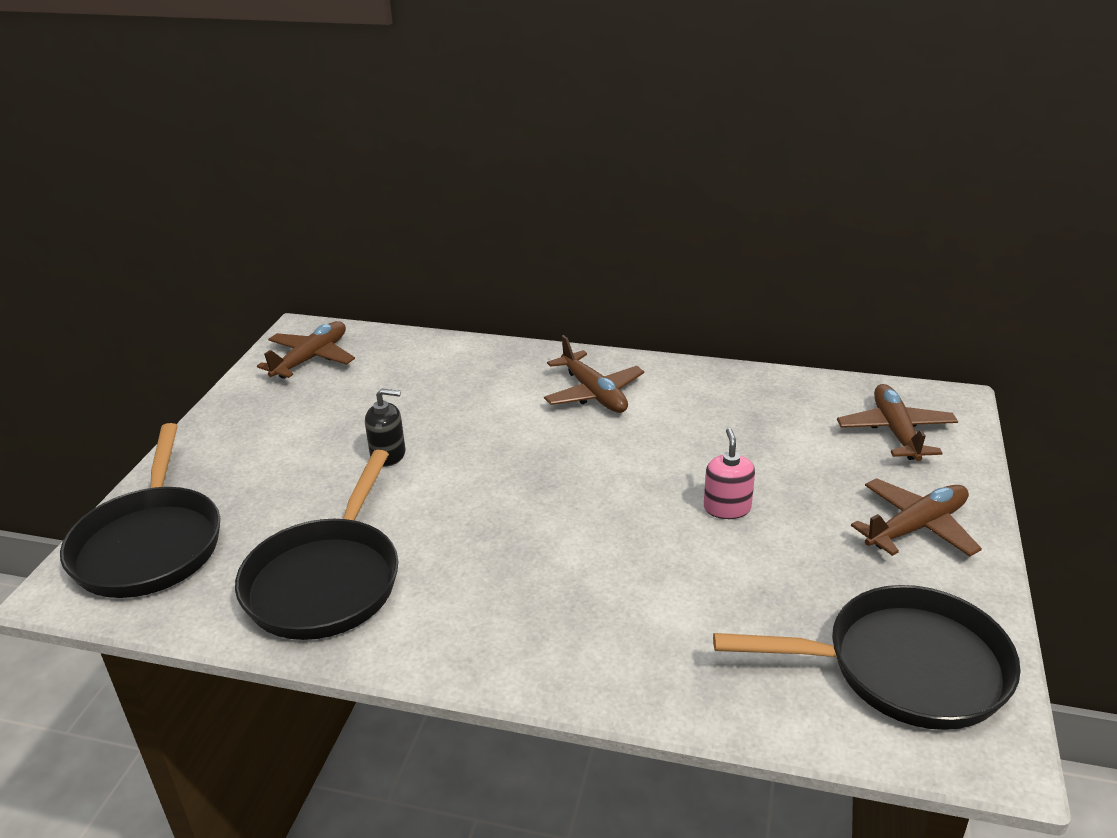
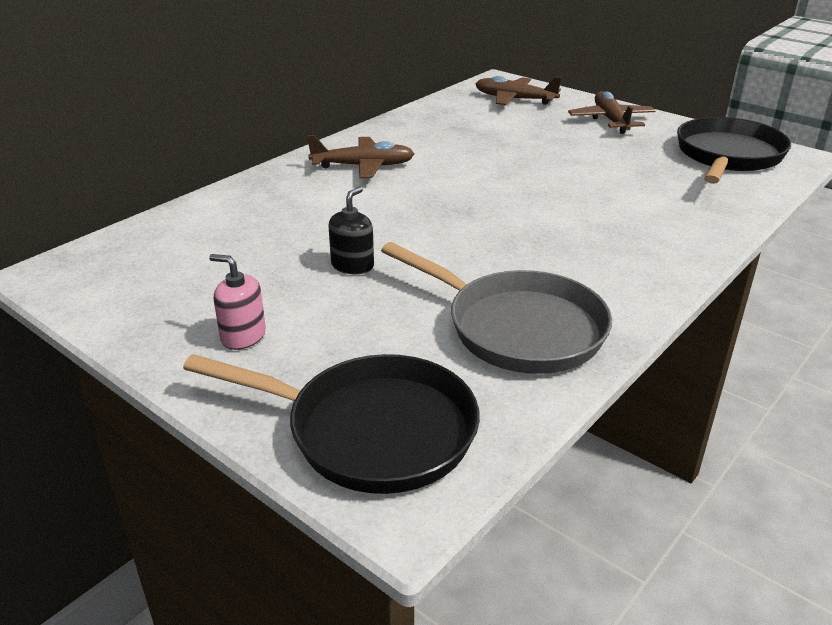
camera: 65 degrees left, 0 degrees up
(311, 359) = (117, 276): brown plane -> none
(326, 580) = (517, 328): black pan -> grey pan
(727, 508) = (550, 160): pink soap dispenser -> pink soap dispenser (243, 336)

